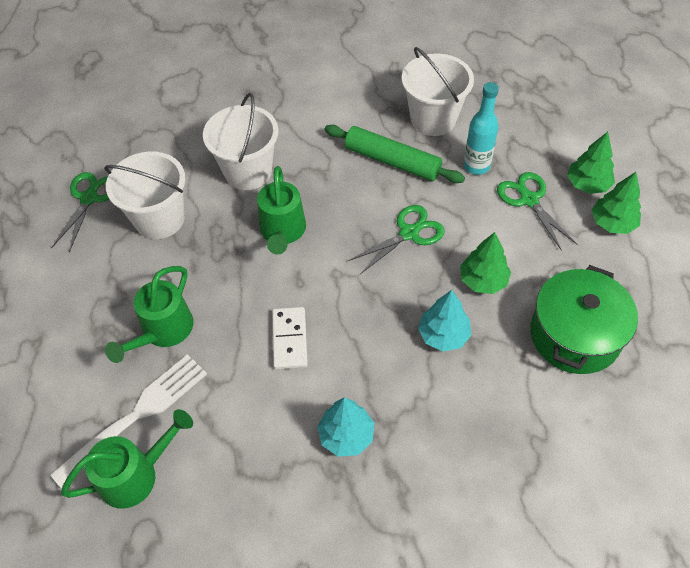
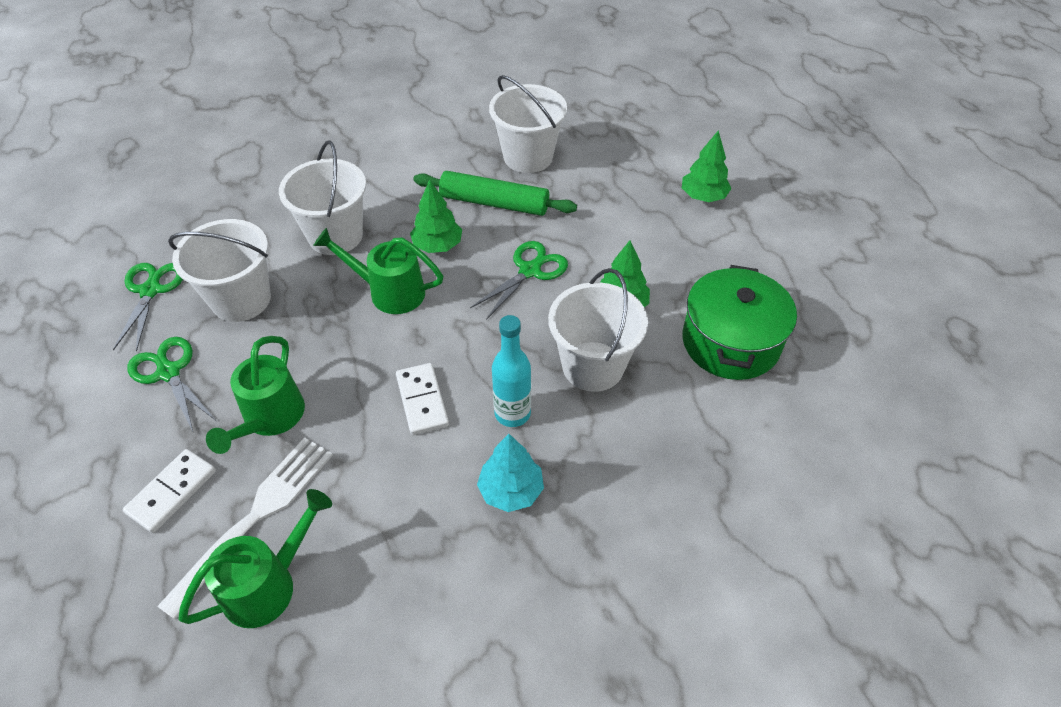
camera: 15 degrees left, 5 degrees down
(77, 381) = (172, 492): none -> white domino
(282, 232) = (388, 291): green watering can -> green watering can turned 120 degrees clockwise
(443, 335) = (593, 366): turquoise tree -> white bucket
(476, 166) = (585, 195): turquoise bottle -> turquoise bottle (512, 413)
(529, 200) = (648, 219): green scissors -> green scissors (168, 372)
(612, 223) = (738, 229): green tree -> green tree (437, 245)

